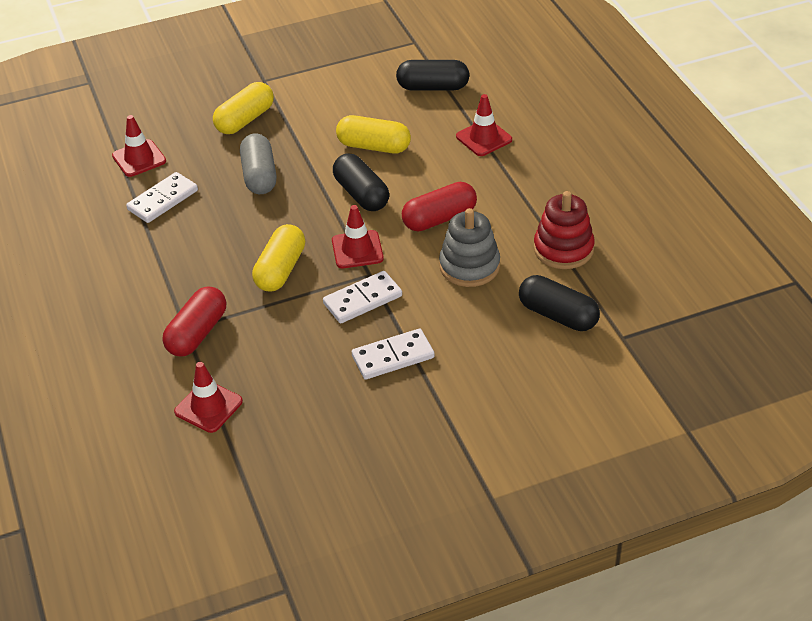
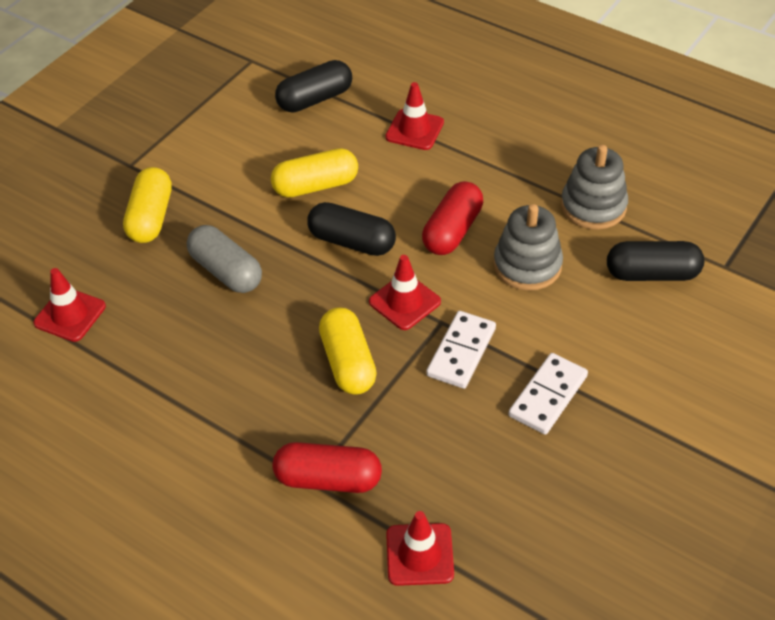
camera: 35 degrees left, 5 degrees up
(163, 200) = (143, 349): white domino -> none
(197, 333) = (328, 479): red capsule -> red capsule turned 75 degrees counterclockwise
(563, 249) = (593, 206): red stacking toy -> grey stacking toy

